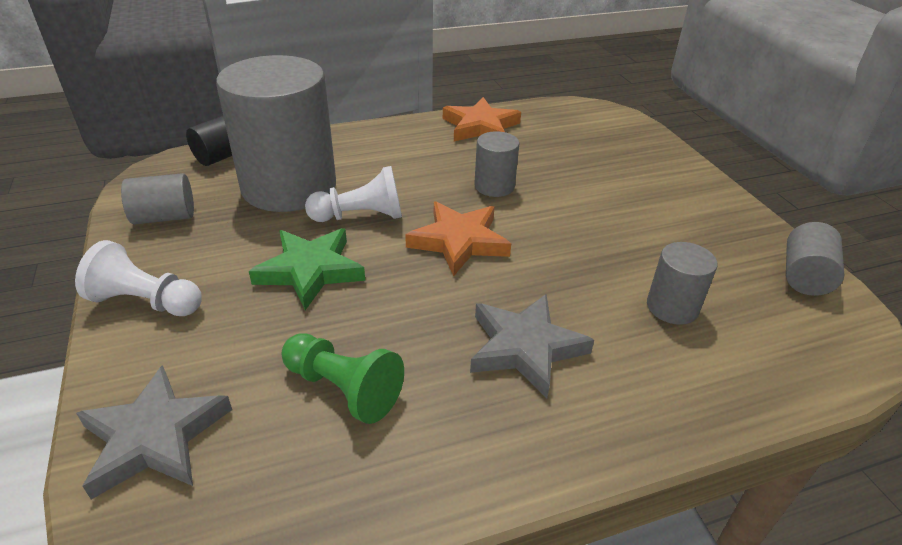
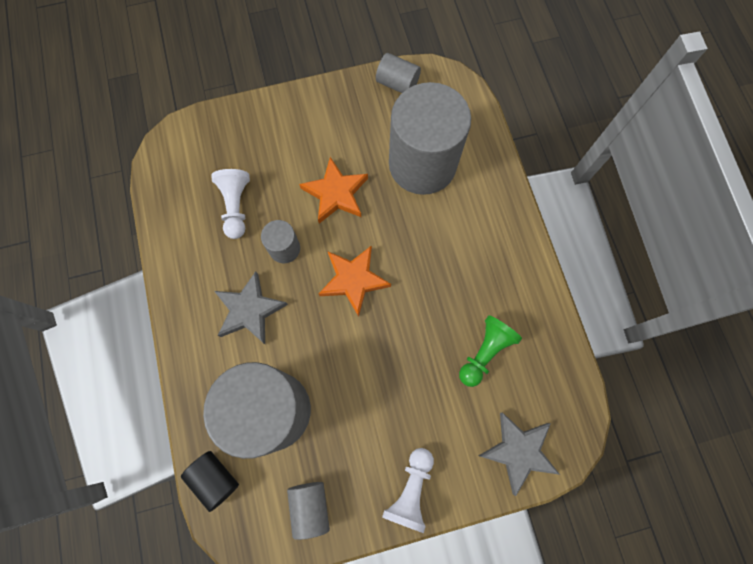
camera: 85 degrees left, 35 degrees up
(310, 271) = (382, 381): green star -> none
(361, 216) = (318, 349): white pawn -> white pawn (236, 206)
(480, 127) = (186, 249): orange star -> orange star (336, 193)
(525, 348) = (454, 251): grey star -> grey star (250, 310)
(672, 307) = (422, 164): grey cylinder -> grey cylinder, size x2.27

